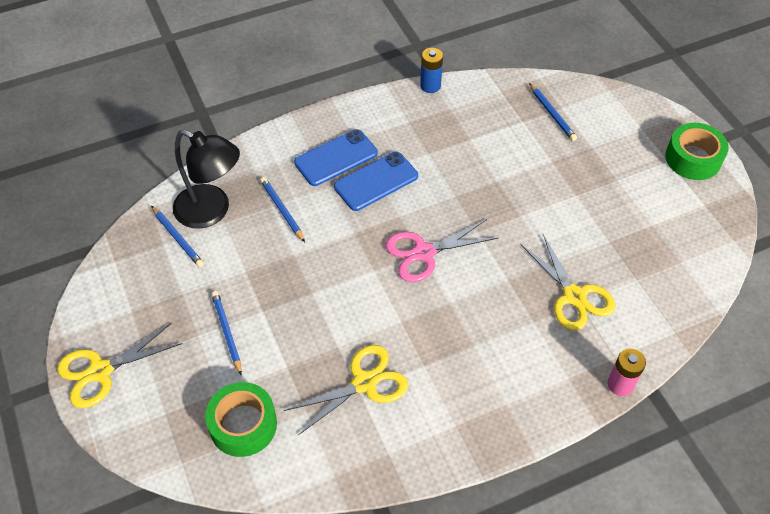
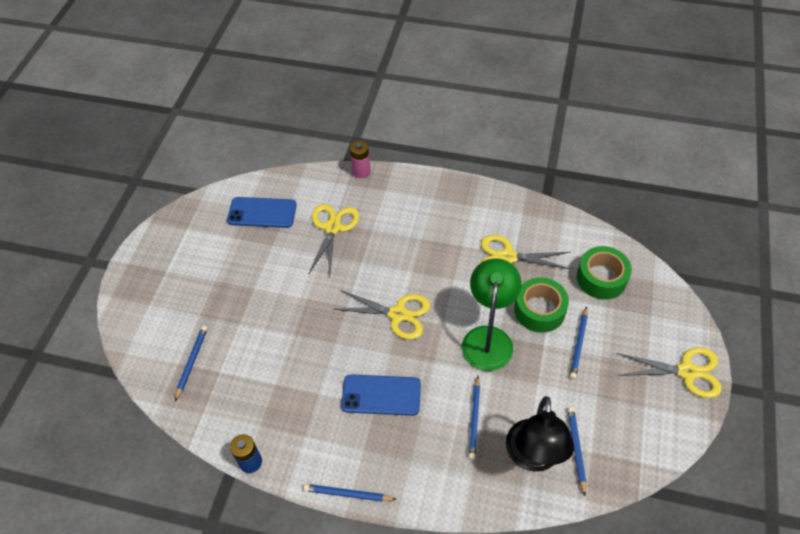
camera: 140 degrees left, 0 degrees up
(212, 211) = (533, 457): black lamp -> black lamp turned 150 degrees counterclockwise
(320, 284) = (488, 338): none -> green lamp
(336, 158) = (394, 440): blue phone -> blue phone (262, 213)
(340, 108) = (347, 494): none -> blue pencil
(424, 253) = (398, 314): pink scissors -> yellow scissors
(693, 158) = (149, 261): green tape -> green tape (539, 310)

